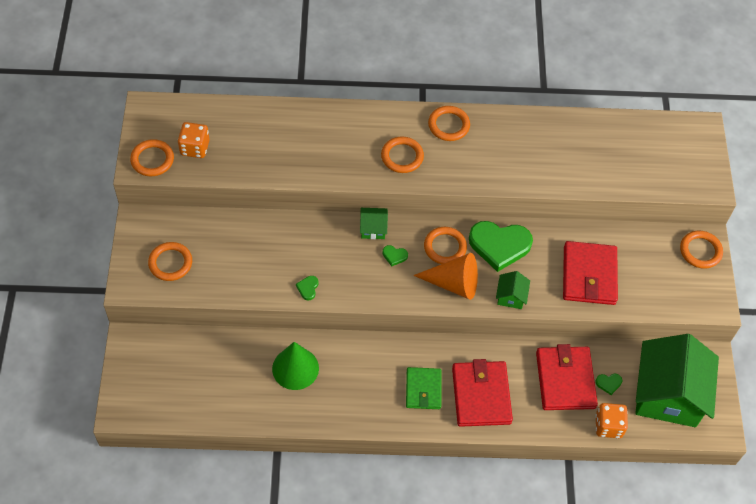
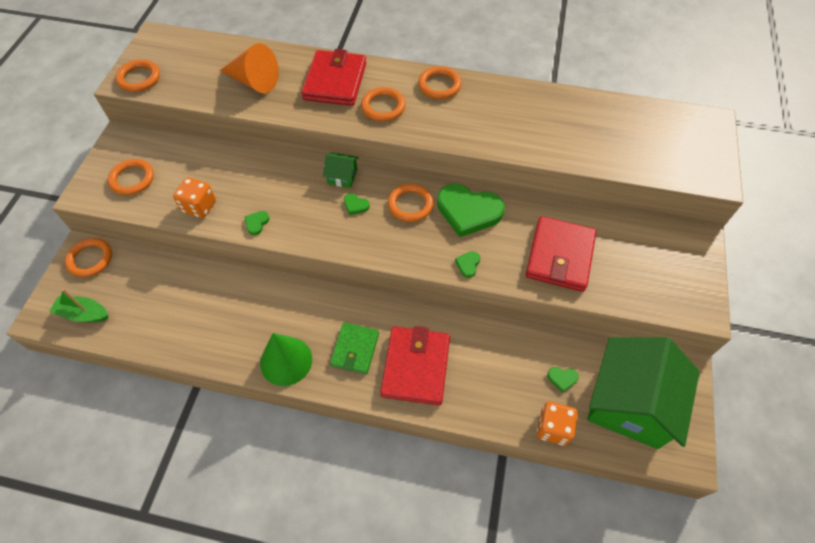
camera: 15 degrees right, 0 degrees up
(160, 401) = (84, 314): none -> green boat
(195, 148) = (183, 73): orange dice -> orange dice (199, 206)
(295, 368) = (230, 304): green cone -> green cone (286, 361)
(453, 283) = (409, 242): orange cone -> orange cone (254, 81)
(511, 296) = (468, 264): green house -> green heart
(565, 380) = (513, 366): red wallet -> red wallet (335, 81)
(700, 251) = (691, 250): orange ring -> orange ring (90, 259)

